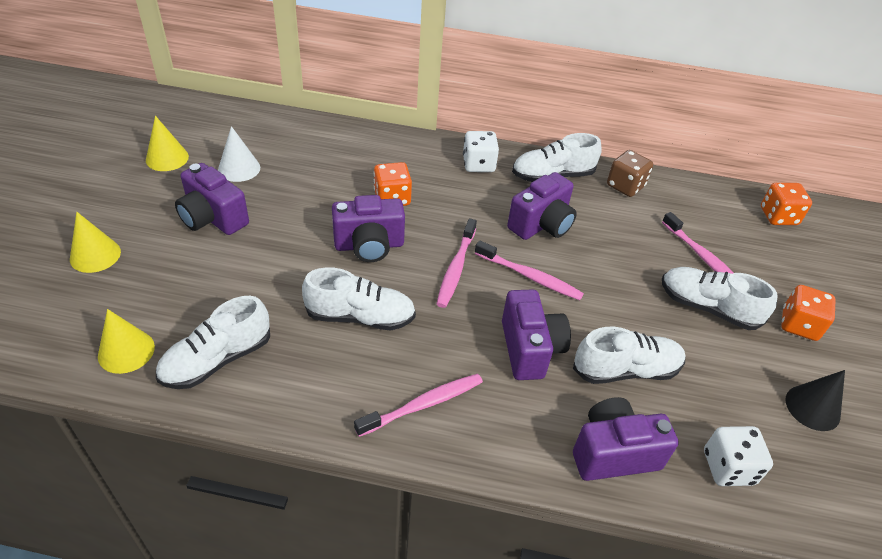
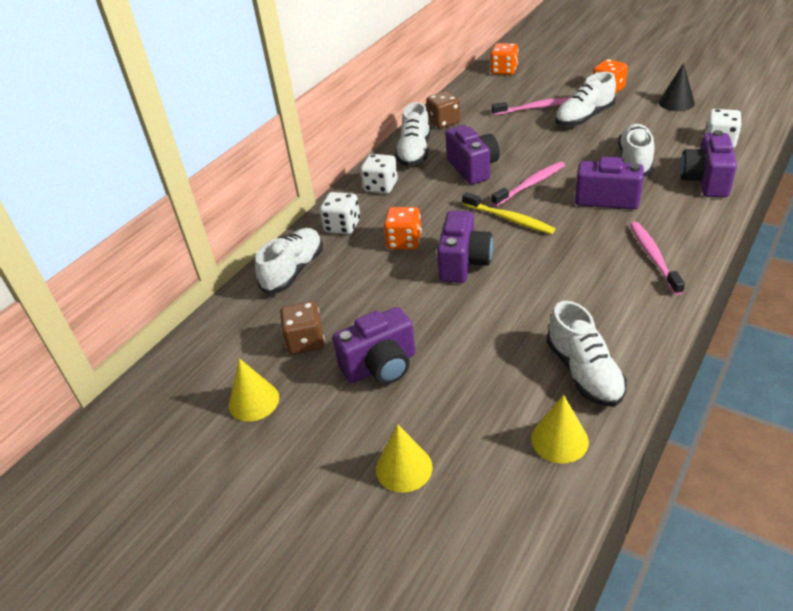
camera: 60 degrees left, 5 degrees down
(239, 168) = (305, 341): white cone -> brown dice
(360, 316) = (551, 279): white shoe -> white shoe (293, 271)
(404, 154) = (342, 226): none -> white dice
(456, 268) = (509, 219): pink toothbrush -> yellow toothbrush

